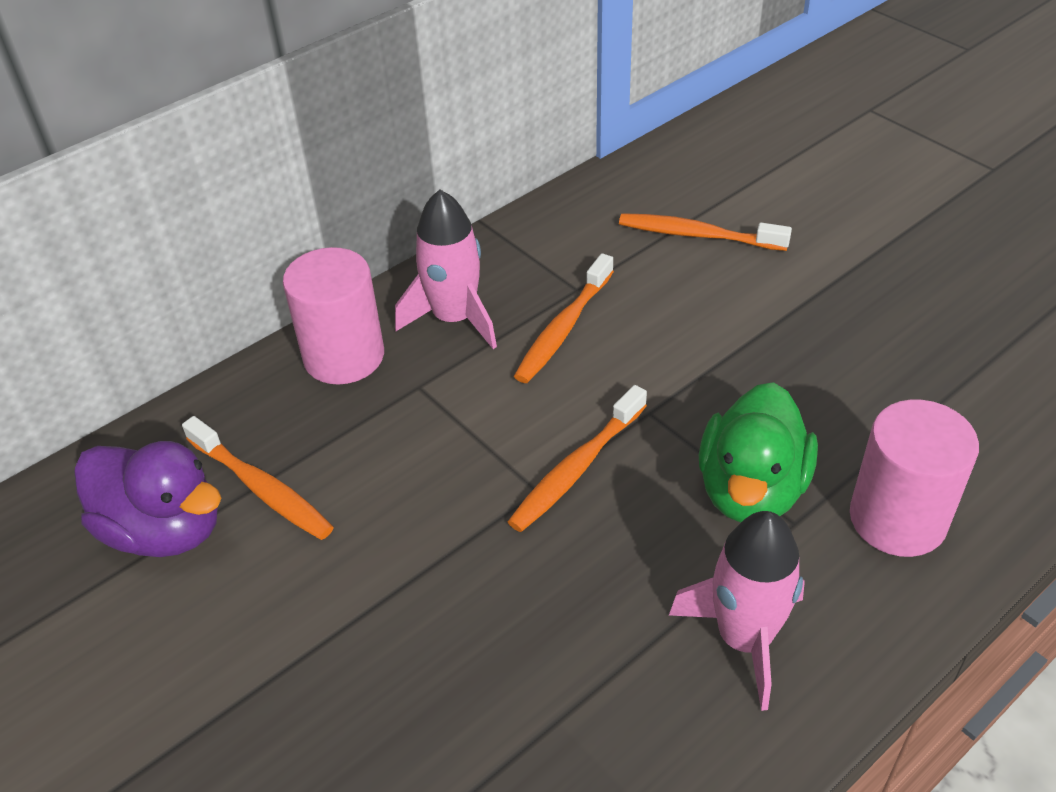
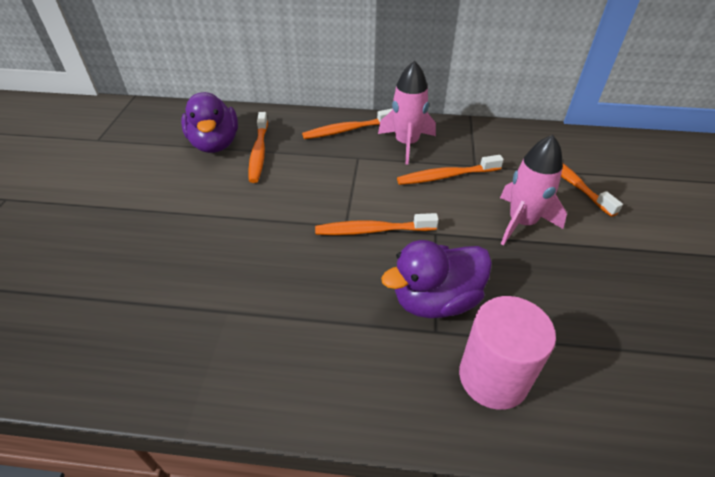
camera: 45 degrees right, 0 degrees up
(344, 356) = (347, 130): pink cylinder -> orange toothbrush
(744, 638) = (340, 354): pink rocket -> pink rocket (521, 222)
(751, 490) = (435, 300): green duck -> purple duck

